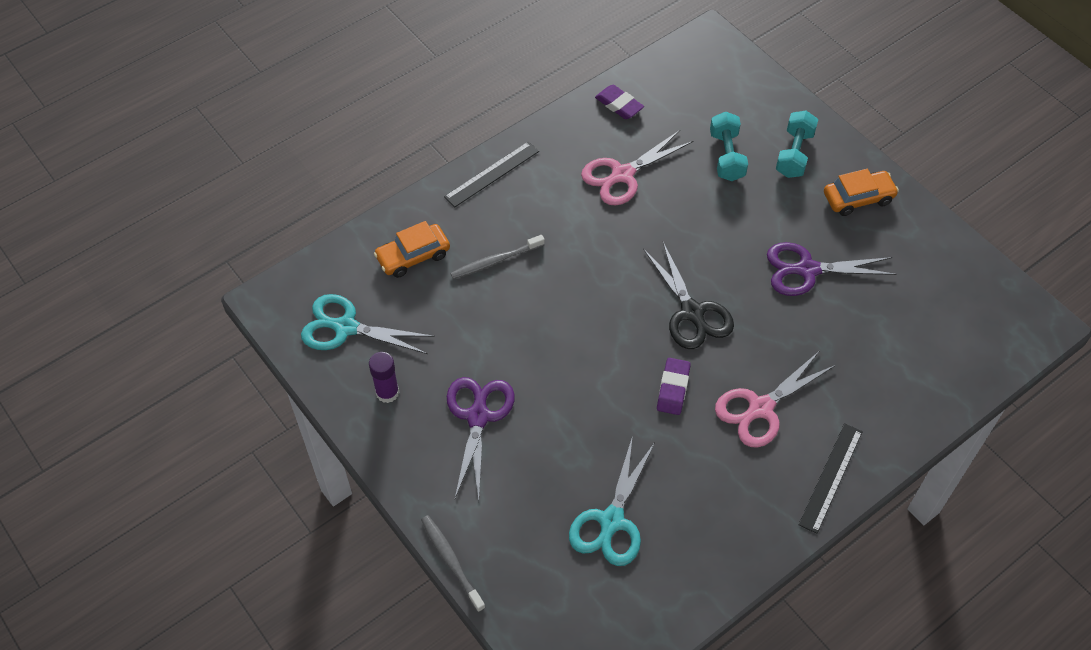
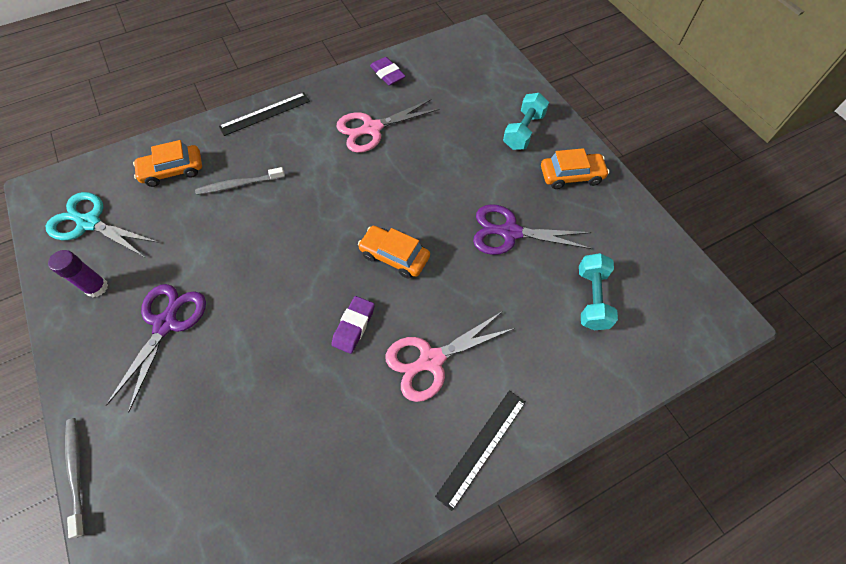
camera: 10 degrees right, 5 degrees up
(611, 522) = (248, 457): turquoise scissors -> none
(692, 313) = (394, 256): black scissors -> orange car
(726, 156) = (464, 125): turquoise dumbbell -> turquoise dumbbell (591, 298)

